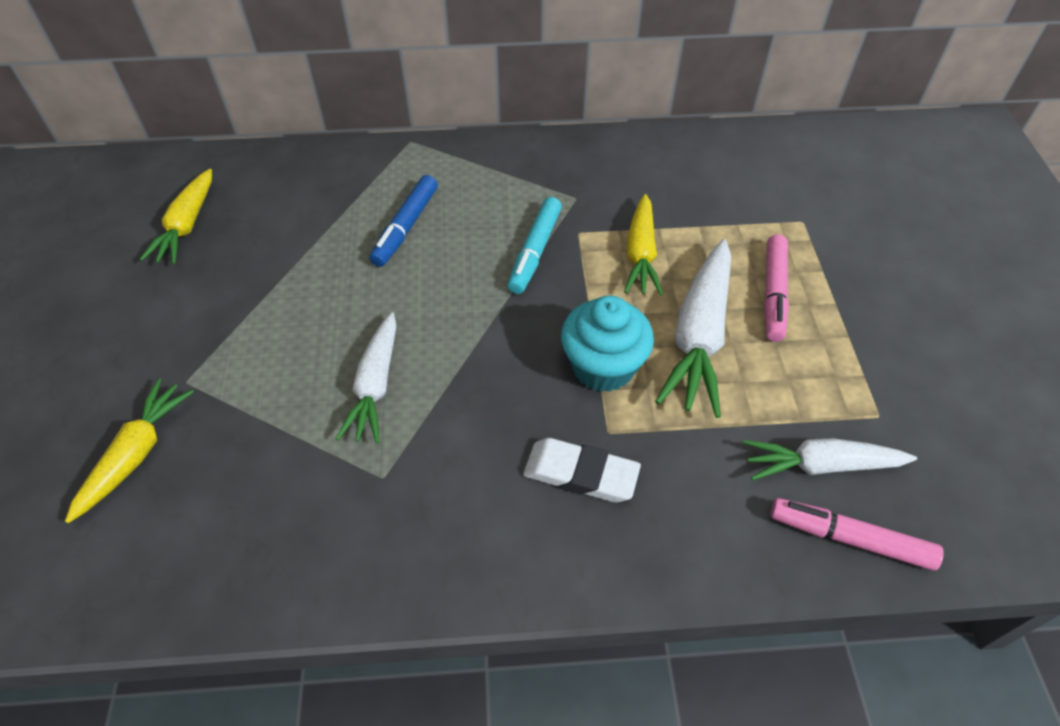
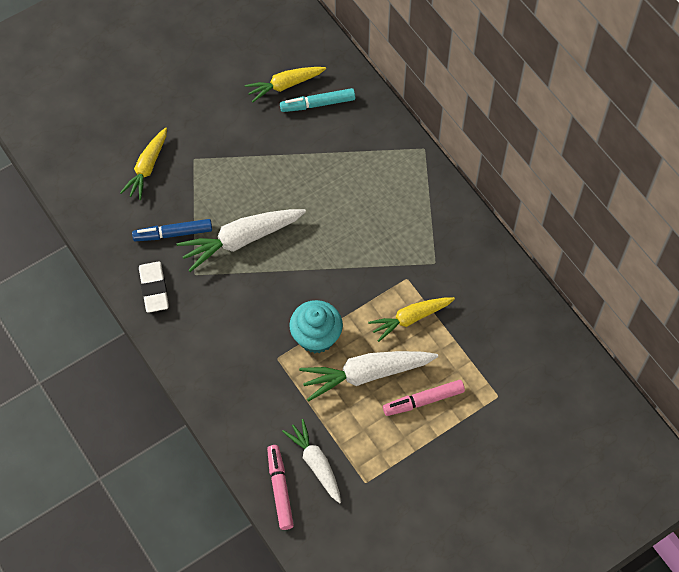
camera: 60 degrees right, 10 degrees up
(136, 454) = (147, 168): yellow carrot -> yellow carrot turned 120 degrees clockwise
(375, 386) = (240, 240): white carrot -> white carrot, size x1.50
(405, 227) = (352, 189): blue marker -> blue marker (173, 233)
(534, 251) = (376, 263): turquoise marker -> turquoise marker (317, 104)
(580, 474) = (246, 357): white eraser -> white eraser (154, 289)

